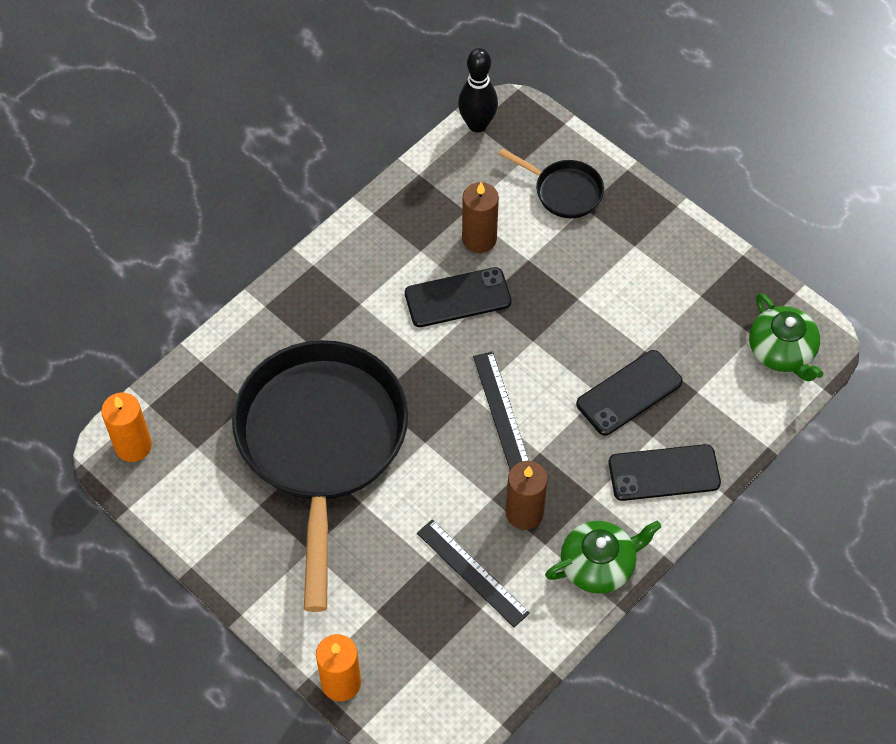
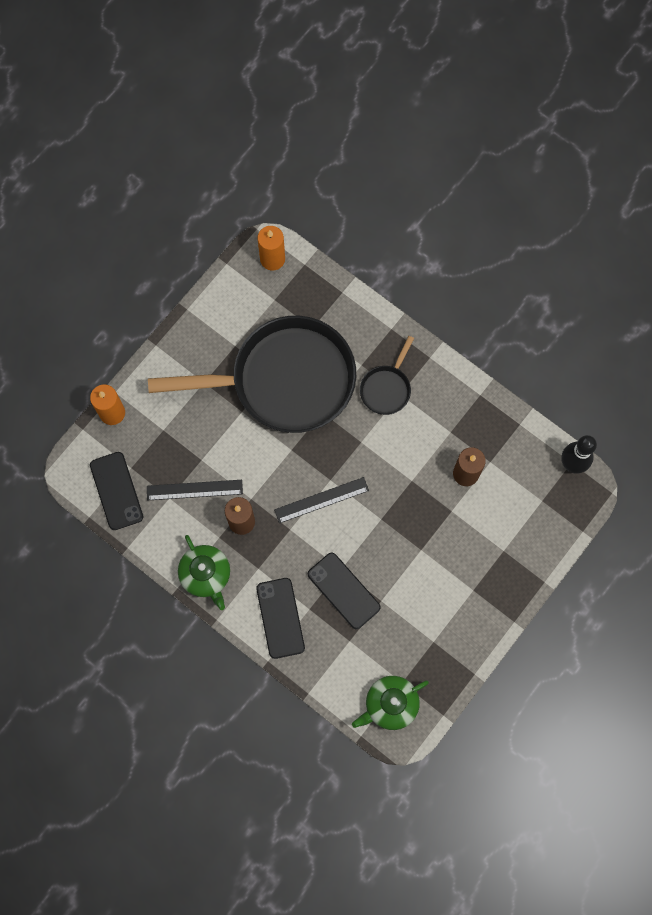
camera: 85 degrees right, 15 degrees up
(457, 297) = (412, 462): black phone -> black phone (116, 491)
(472, 572) = (194, 490): black ruler -> black ruler turned 45 degrees clockwise
(564, 191) = (517, 534): black pan -> black pan (386, 388)

